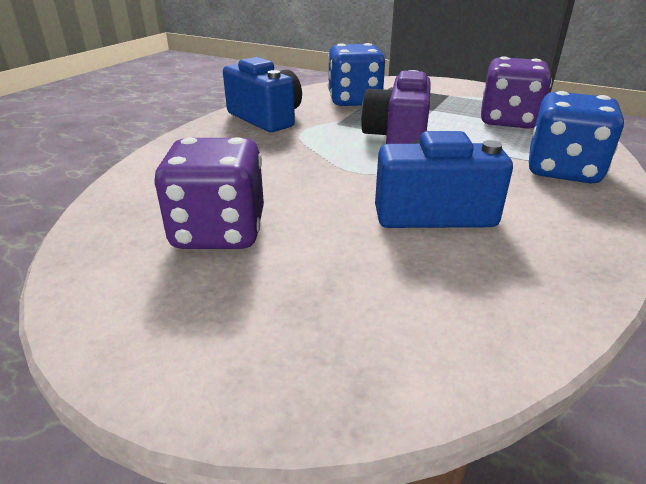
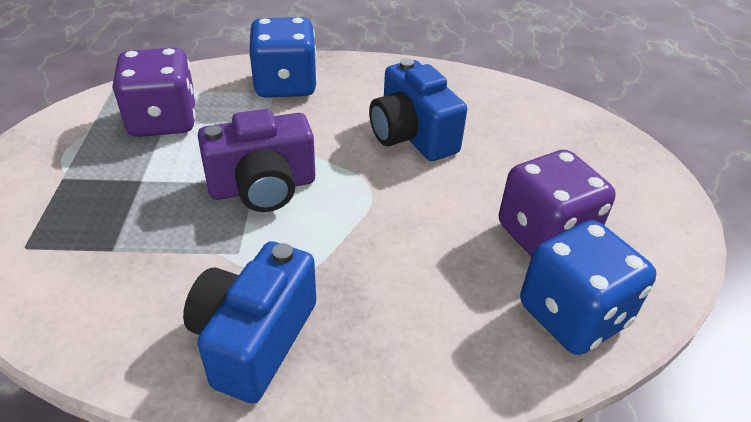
camera: 120 degrees left, 10 degrees up
(354, 101) = (125, 266): blue dice -> blue dice (572, 315)

